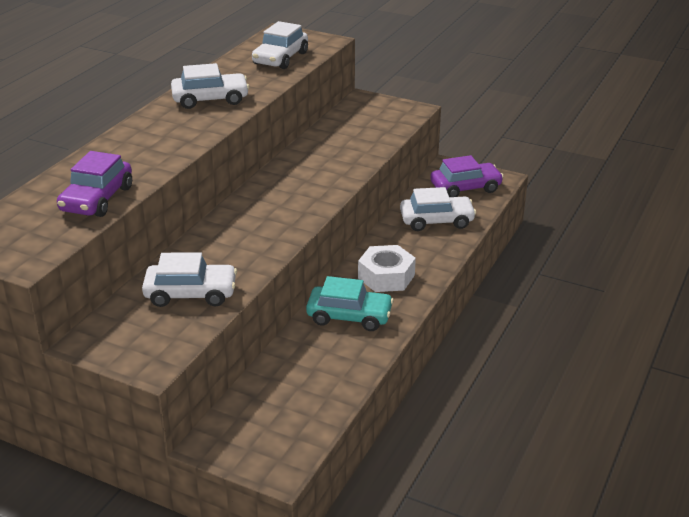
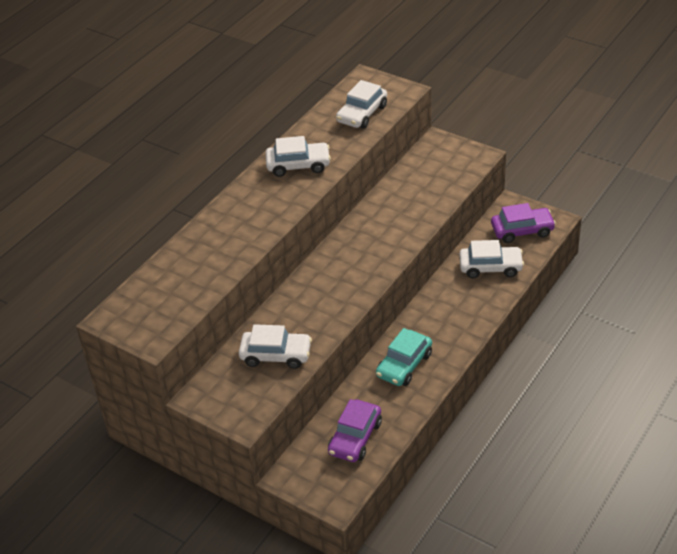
camera: 10 degrees right, 10 degrees up
(97, 199) = (204, 278): purple car -> purple car (355, 438)
(349, 316) = (404, 365): turquoise car -> turquoise car turned 105 degrees clockwise
(386, 276) = (439, 326): white nut -> none

